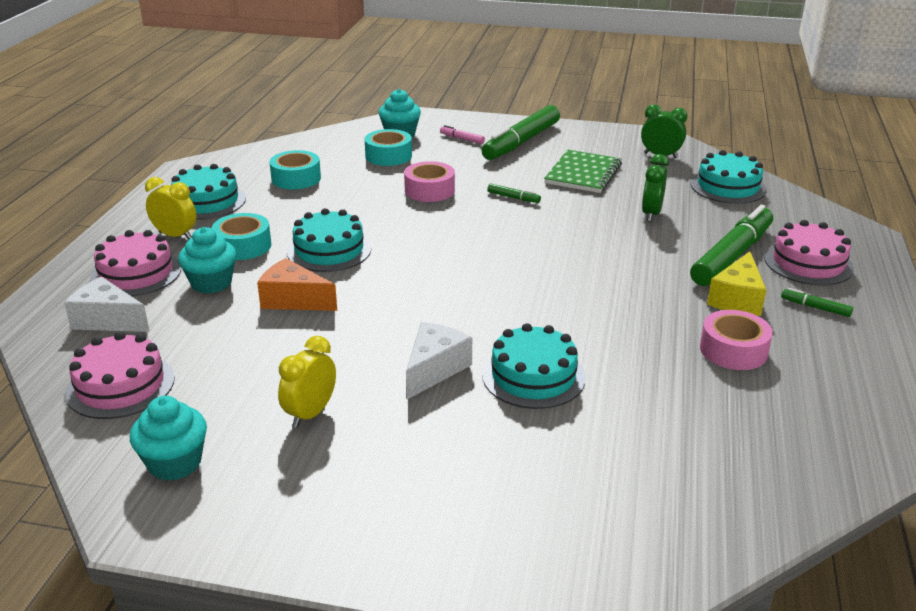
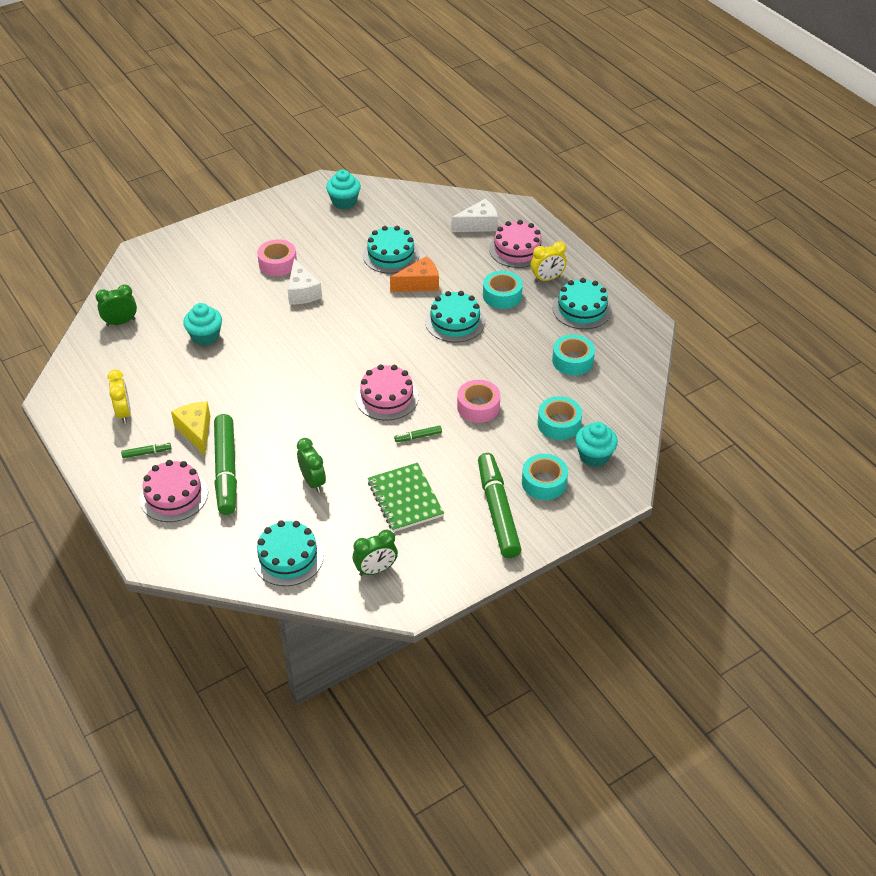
camera: 135 degrees right, 15 degrees up
(120, 385) = (416, 209): pink cake -> pink cake (387, 397)
(211, 283) = (473, 267): turquoise cupcake -> turquoise cupcake (205, 336)
(310, 414) = (325, 244): yellow clock -> yellow clock (124, 413)
(462, 139) = (544, 482): pink marker -> turquoise tape
(533, 376) = (254, 315): turquoise cake -> turquoise cake (391, 255)
(733, 350) = (172, 390): pink tape -> pink tape (278, 263)
(745, 480) = (121, 322): none -> green clock

